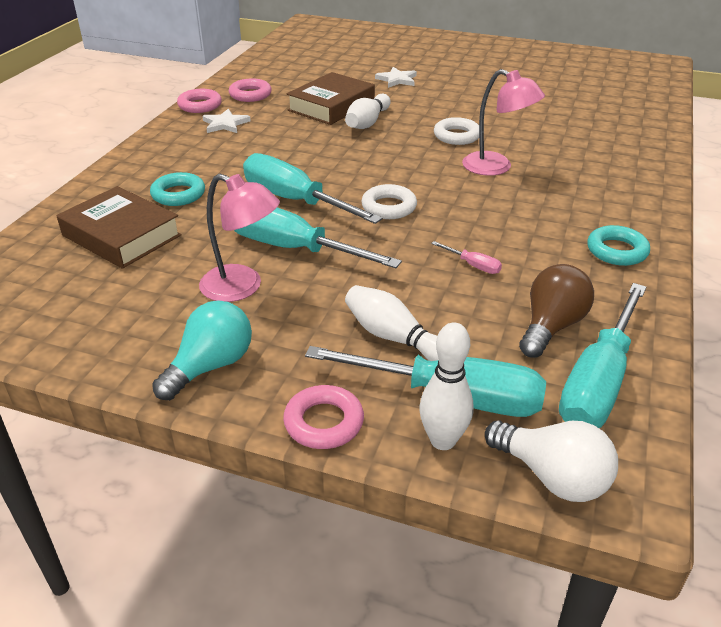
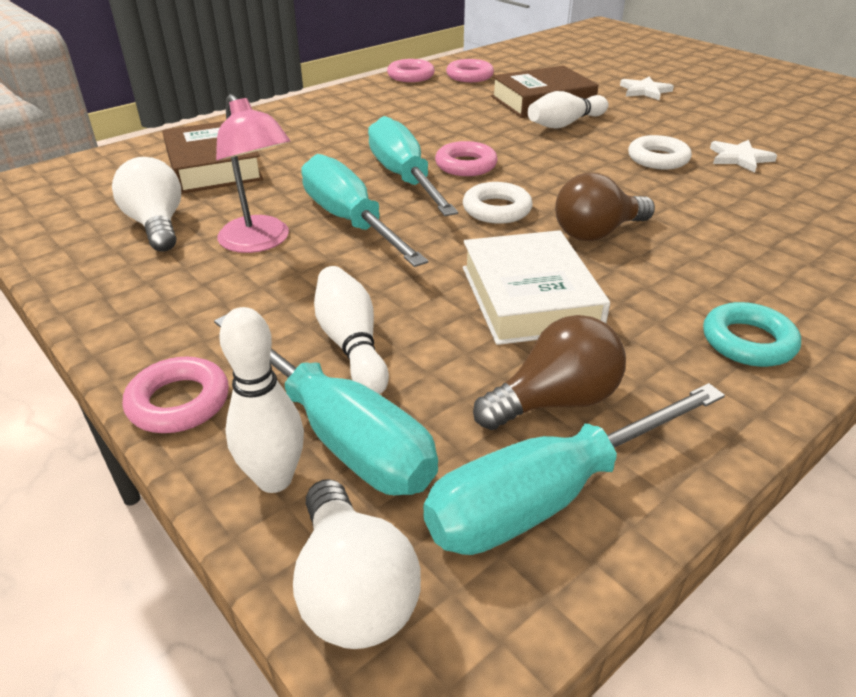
camera: 30 degrees right, 0 degrees up
(136, 302) = (157, 225): none -> white light bulb
(178, 194) = (302, 145): turquoise ring -> none
(210, 366) = (146, 304): turquoise light bulb -> none
(225, 124) = (416, 96): white star -> white star (739, 158)
(330, 177) = (466, 165): none -> pink ring
(470, 205) = (596, 233): none -> brown light bulb
(473, 265) = (529, 298): pink screwdriver -> white book
(496, 167) = (674, 202): pink lamp -> none

